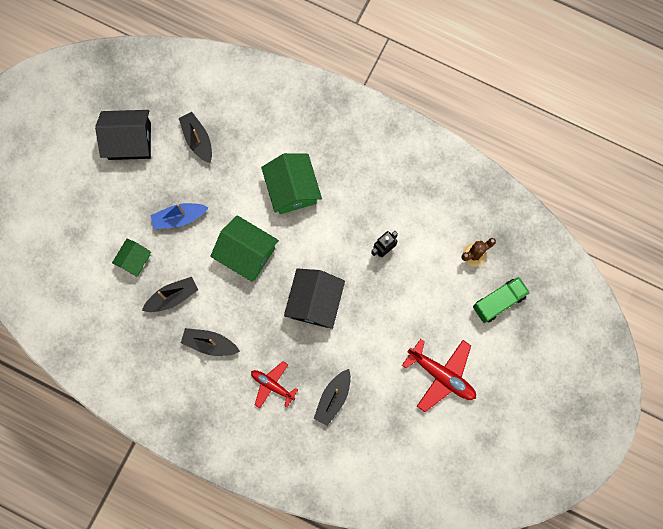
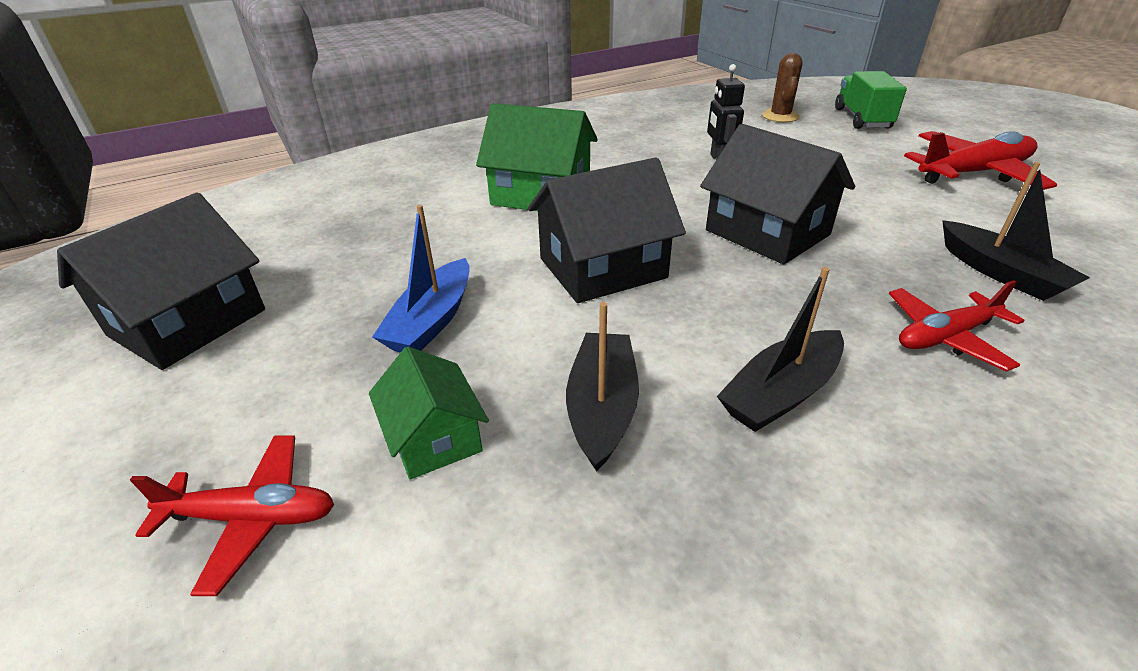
camera: 55 degrees left, 40 degrees down
(86, 239) = (252, 518): none -> red plane
(197, 140) = (329, 246): black boat -> none
(246, 253) = (602, 268): green house -> black house

